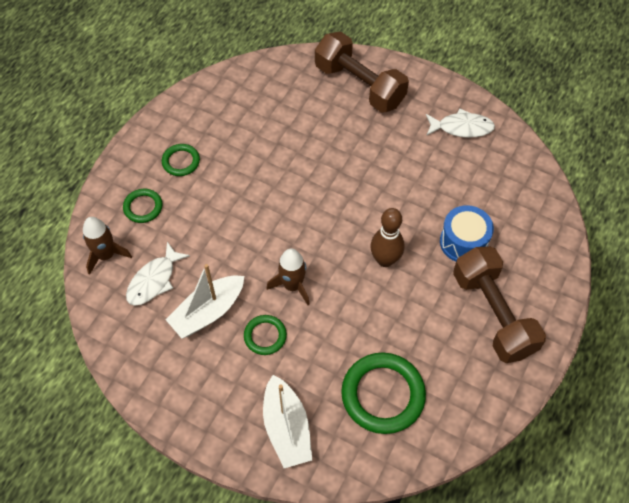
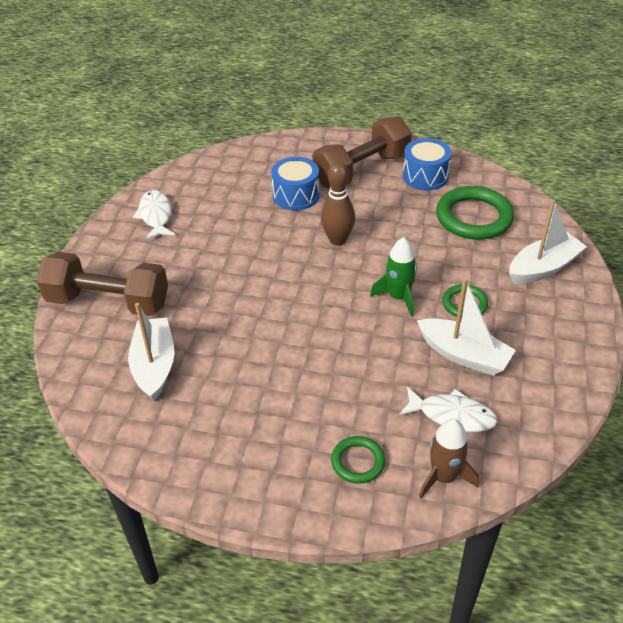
camera: 105 degrees left, 15 degrees down
(181, 161) = (272, 444): green ring -> none
(281, 106) = (154, 365): none -> white boat
(292, 286) = (398, 297): brown rocket -> green rocket
(359, 85) = (108, 302): brown dumbbell -> brown dumbbell turned 75 degrees clockwise
(466, 373) = (425, 176): none -> blue drum

